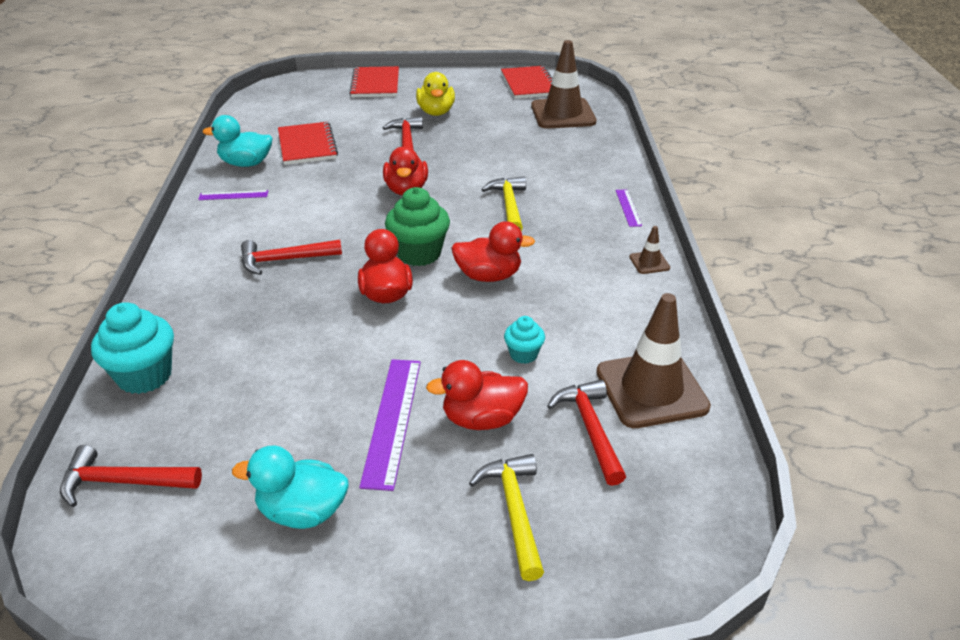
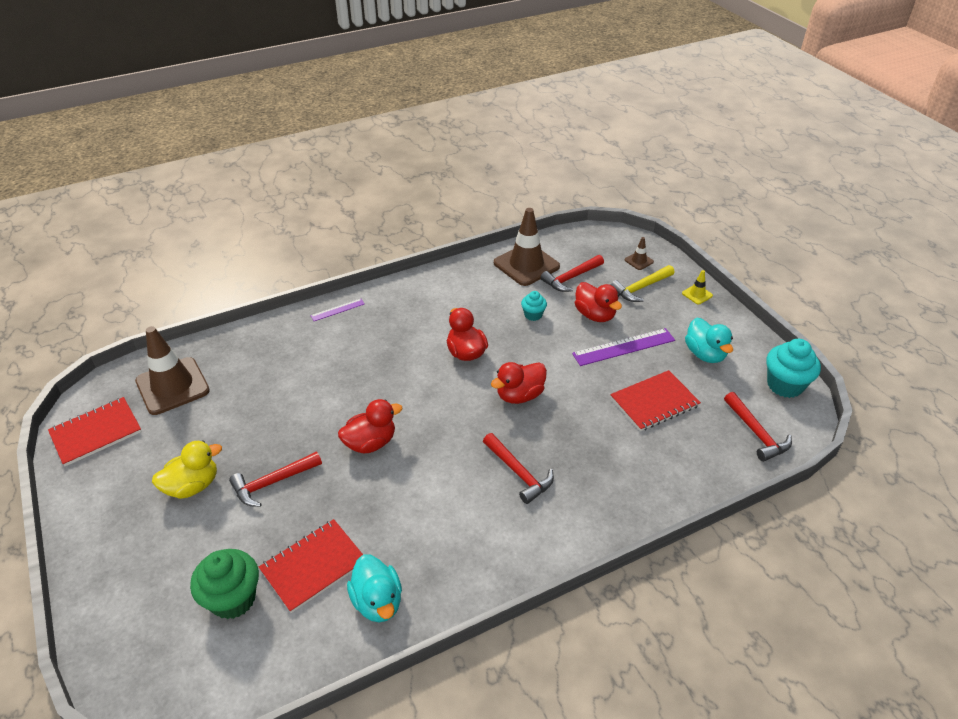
camera: 115 degrees left, 5 degrees up
(144, 376) = (687, 478): turquoise cupcake -> turquoise cupcake (785, 385)
(233, 195) = (445, 572): purple ruler -> none
(375, 84) = (118, 582): red notebook -> red notebook (654, 402)
(419, 253) = (461, 397): green cupcake -> green cupcake (233, 599)
(447, 592) = (697, 294): none -> yellow traffic cone
(509, 205) = (365, 371): yellow hammer -> none
(649, 262) = (405, 287): brown traffic cone -> brown traffic cone (639, 261)

